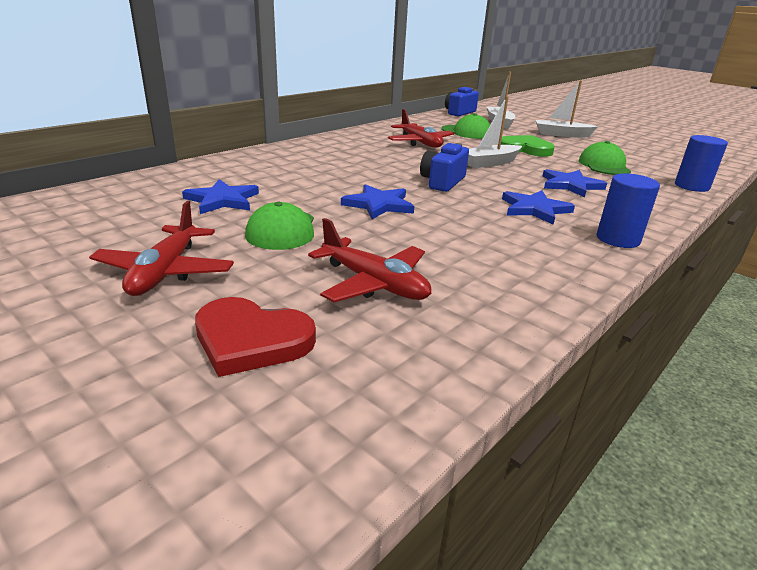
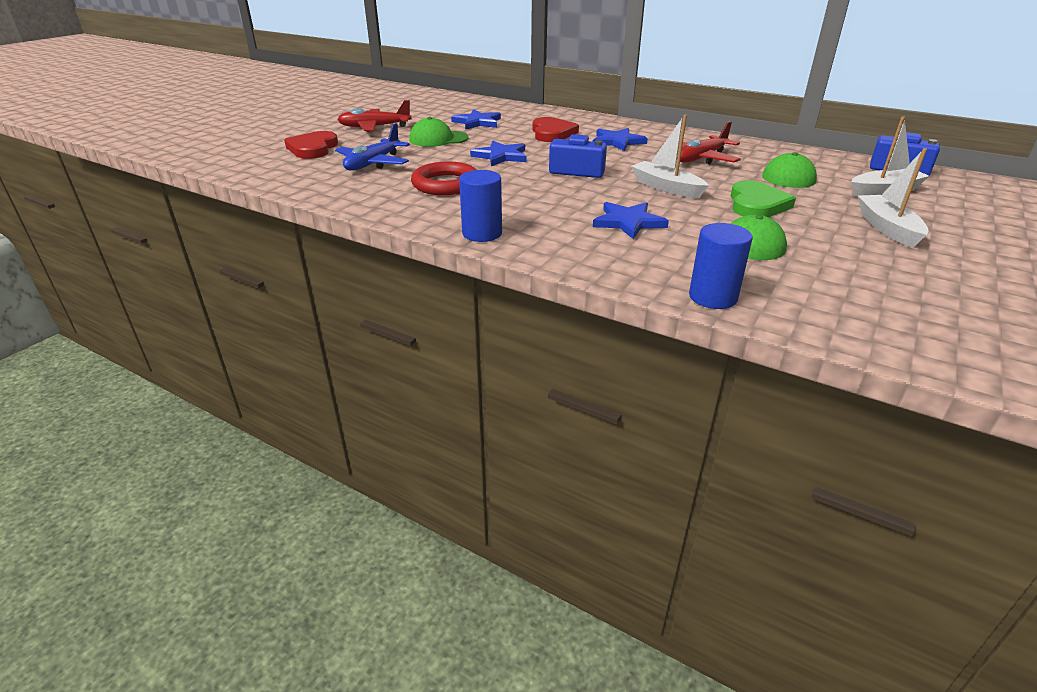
camera: 80 degrees right, 5 degrees up
(308, 173) = (552, 133): none -> red heart
(373, 283) = (373, 163): red plane -> blue plane
(473, 242) = (446, 184): none -> red ring
(534, 209) = (535, 204): blue star -> blue star (617, 141)

